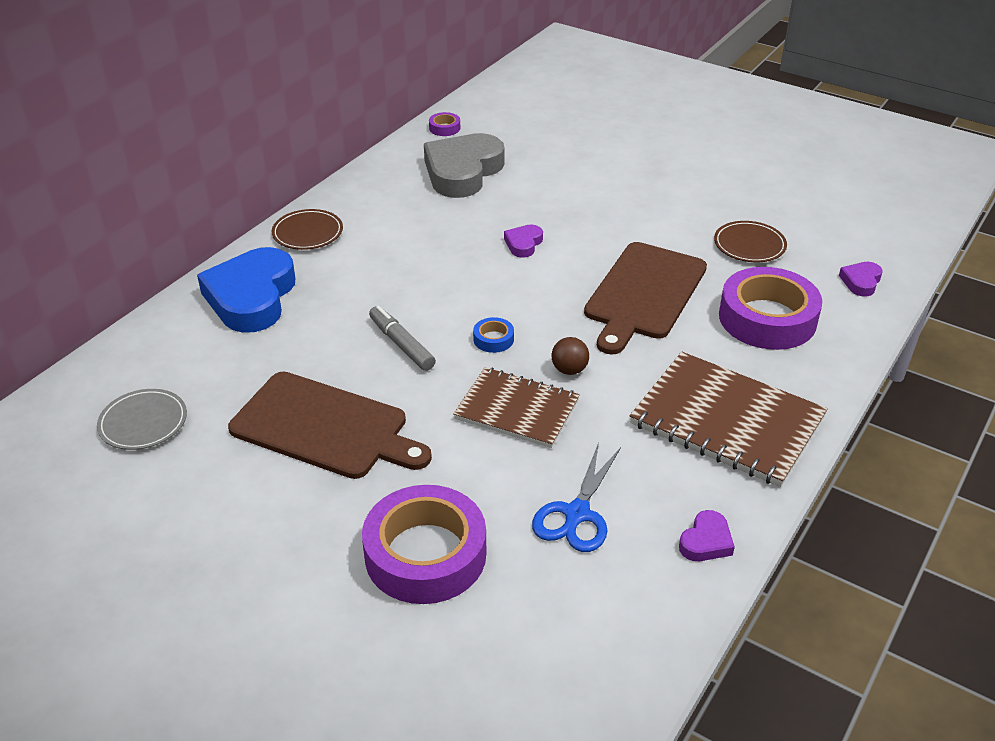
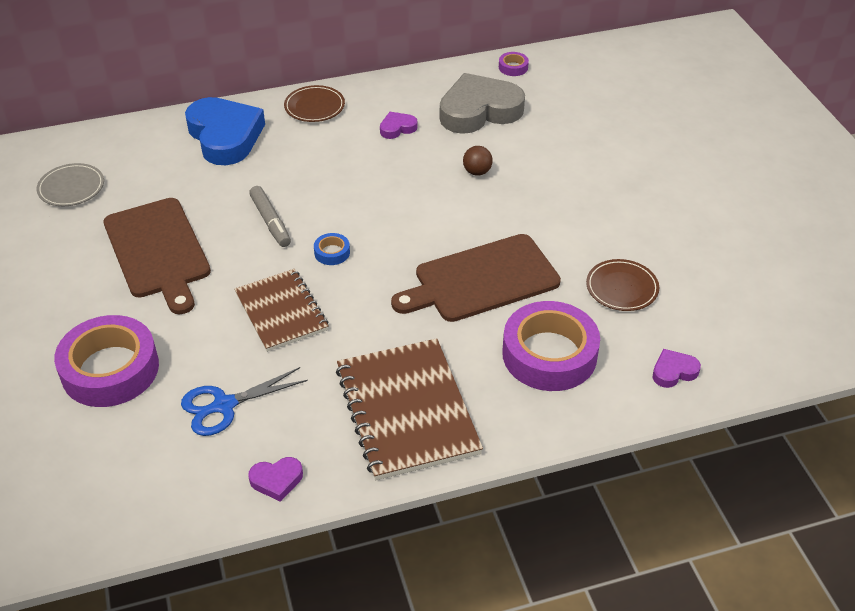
camera: 40 degrees right, 5 degrees up
(251, 297) = (225, 136): blue heart -> blue heart turned 105 degrees clockwise
(401, 344) = (270, 222): grey marker -> grey marker turned 150 degrees clockwise
(523, 244) = (447, 192): purple heart -> purple heart (397, 128)
(569, 370) = (351, 305): brown ball -> brown ball (477, 172)

